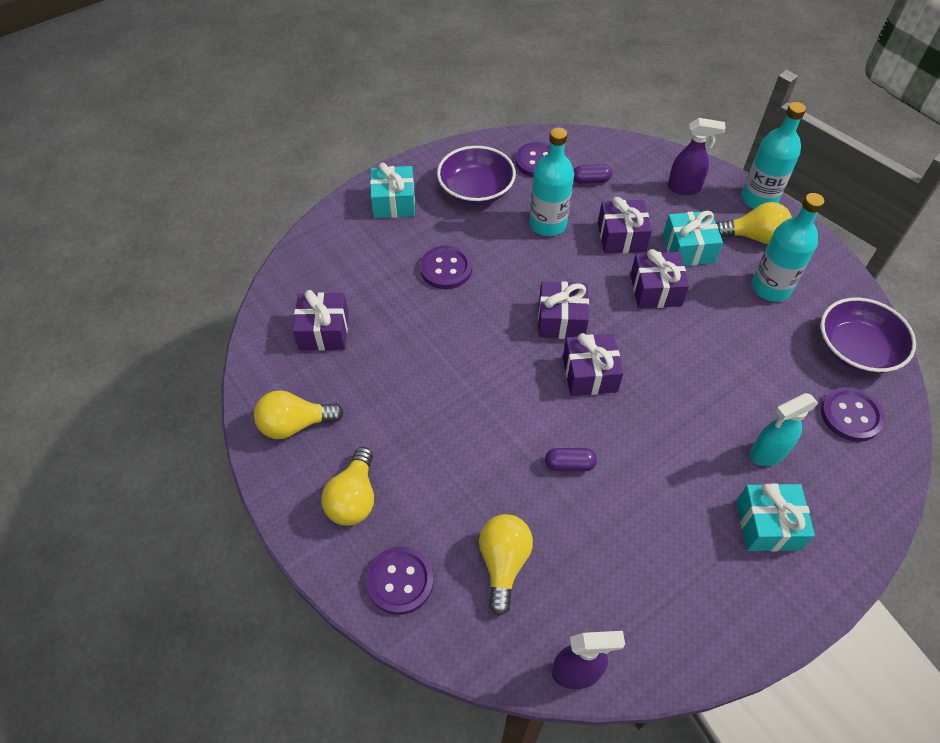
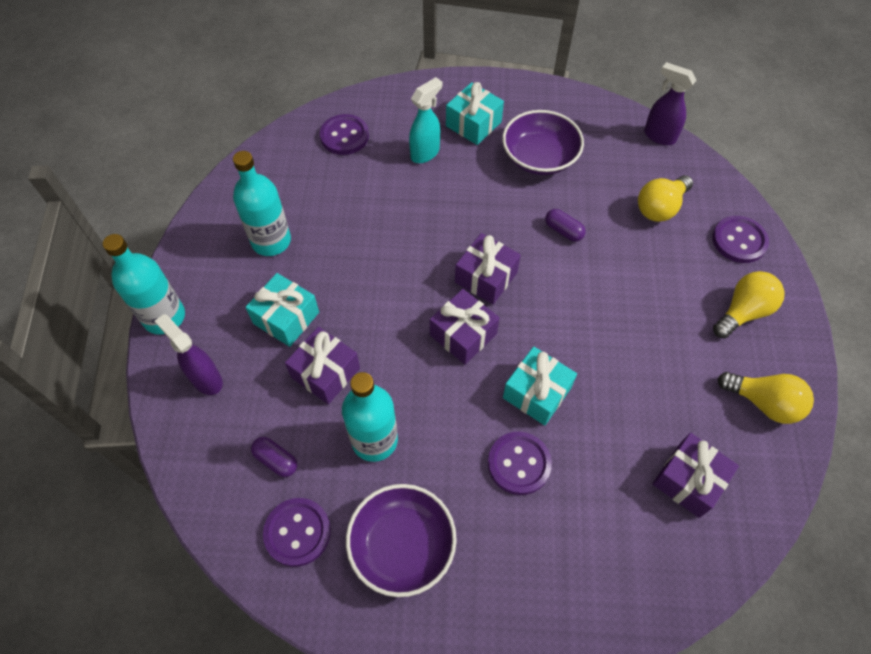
camera: 140 degrees left, 5 degrees up
(394, 202) = (506, 603): turquoise gift -> turquoise gift (536, 393)
(655, 290) = (358, 303): purple gift -> none
(753, 236) = (221, 288): yellow light bulb -> none
(767, 453) = (425, 153): turquoise spray bottle -> turquoise spray bottle turned 60 degrees counterclockwise
(856, 350) = (281, 164): purple bowl -> purple bowl (539, 157)

